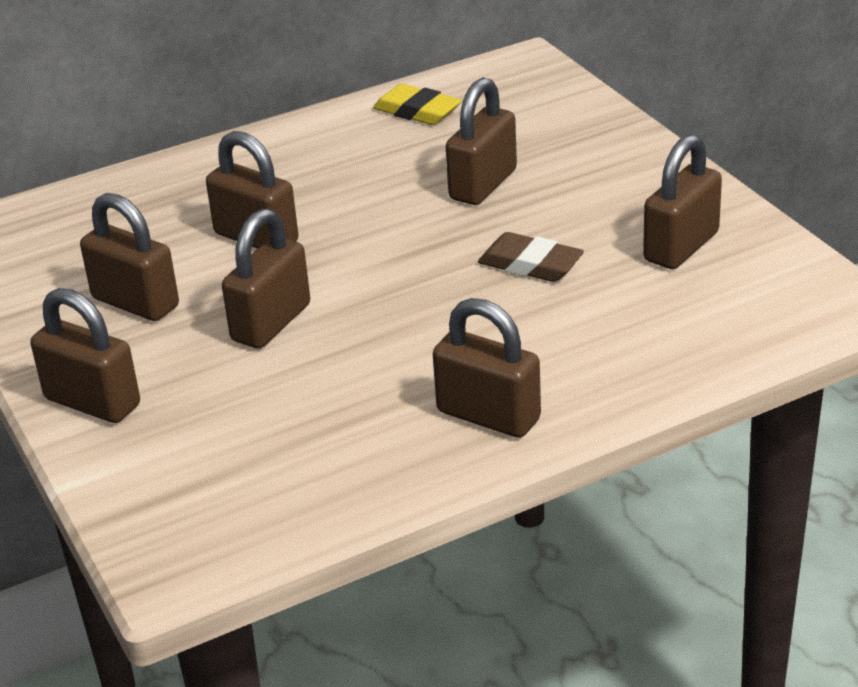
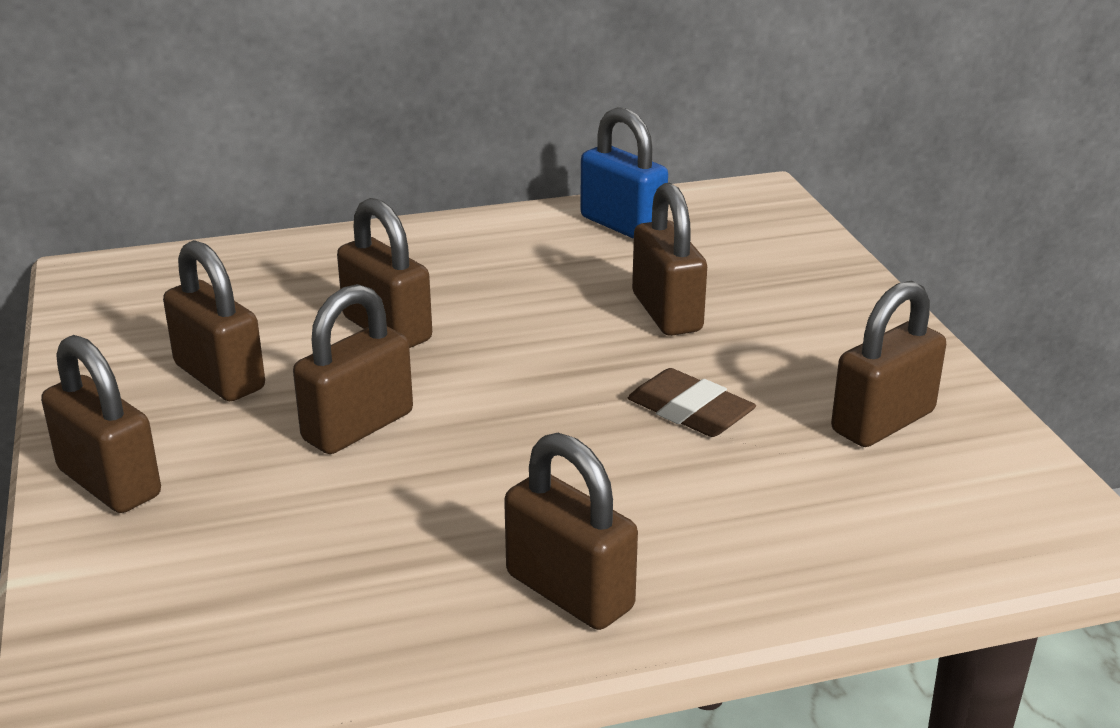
camera: 10 degrees right, 5 degrees down
(417, 111) = (622, 225): yellow eraser -> blue padlock
(483, 185) = (666, 312): brown padlock -> brown padlock turned 60 degrees counterclockwise

